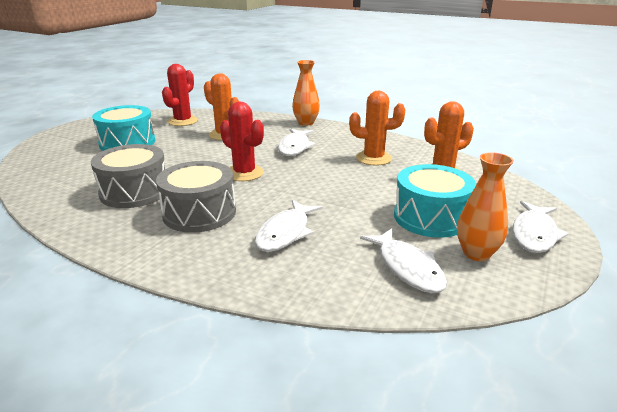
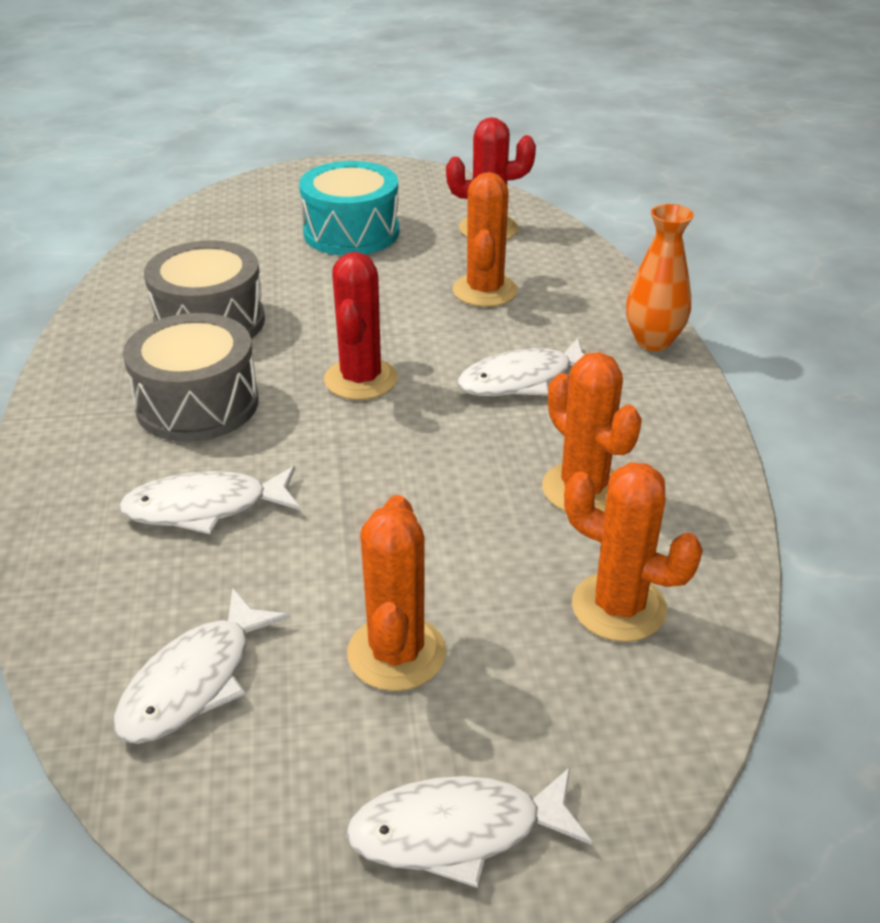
camera: 55 degrees right, 10 degrees up
(430, 217) = (396, 653): turquoise drum -> orange cactus
(476, 253) = (306, 758): orange vase -> none

